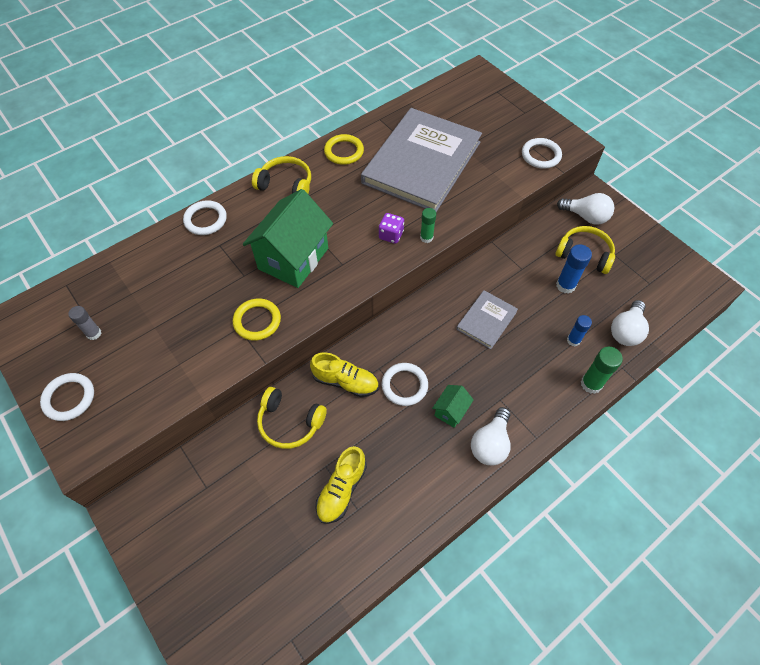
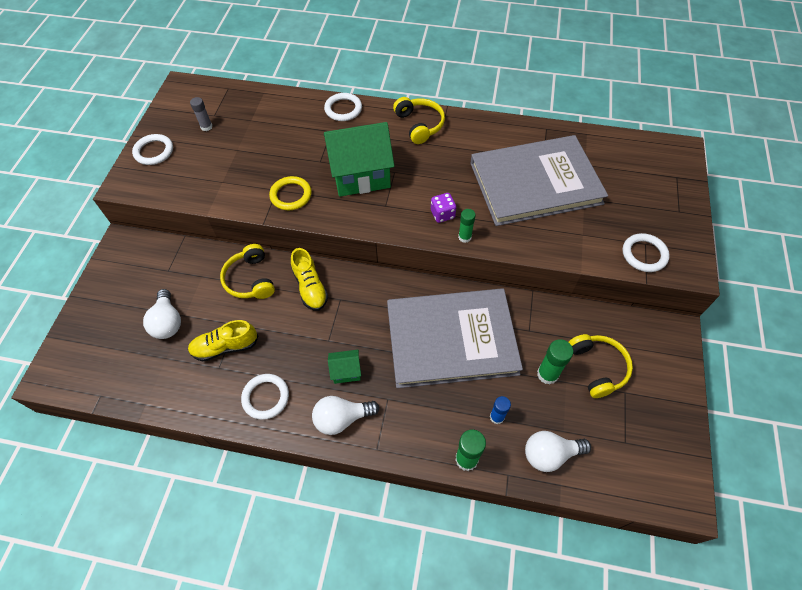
camera: 50 degrees right, 0 degrees up
(344, 152) = (488, 132): yellow ring -> none
(404, 385) = (340, 326): white ring -> white ring (266, 397)
(486, 320) = (451, 339): grey book -> grey book, size x2.22
(565, 285) = (547, 374): blue glue stick -> green glue stick
(586, 216) = (641, 342): white light bulb -> white light bulb (168, 322)

